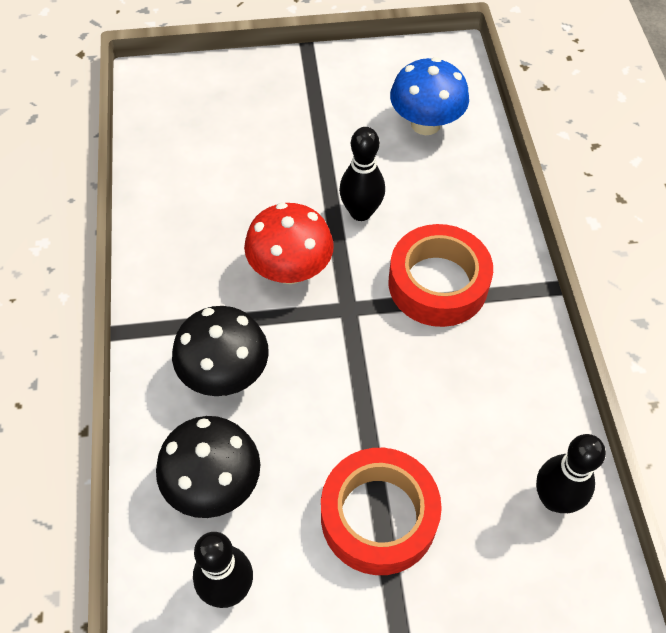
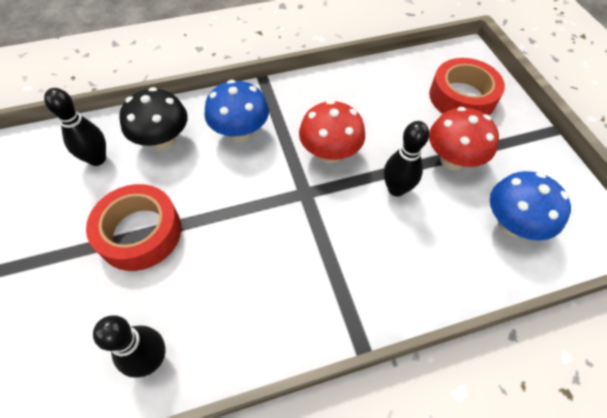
camera: 80 degrees right, 0 degrees up
(225, 374) = (240, 133): black mushroom -> blue mushroom
(329, 148) = (452, 160): none -> red mushroom
(438, 284) = (342, 251): red tape -> red tape (462, 97)

